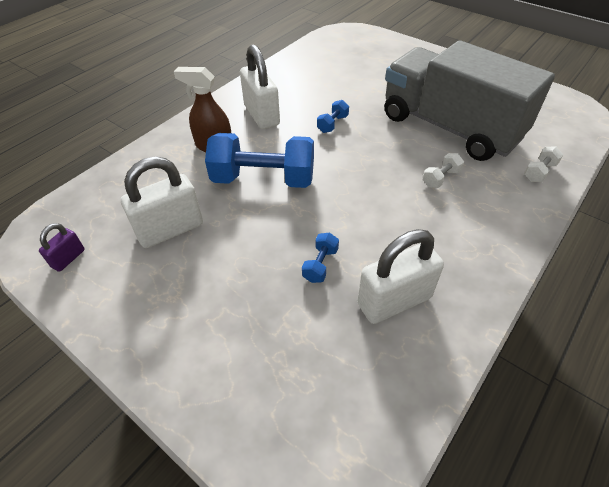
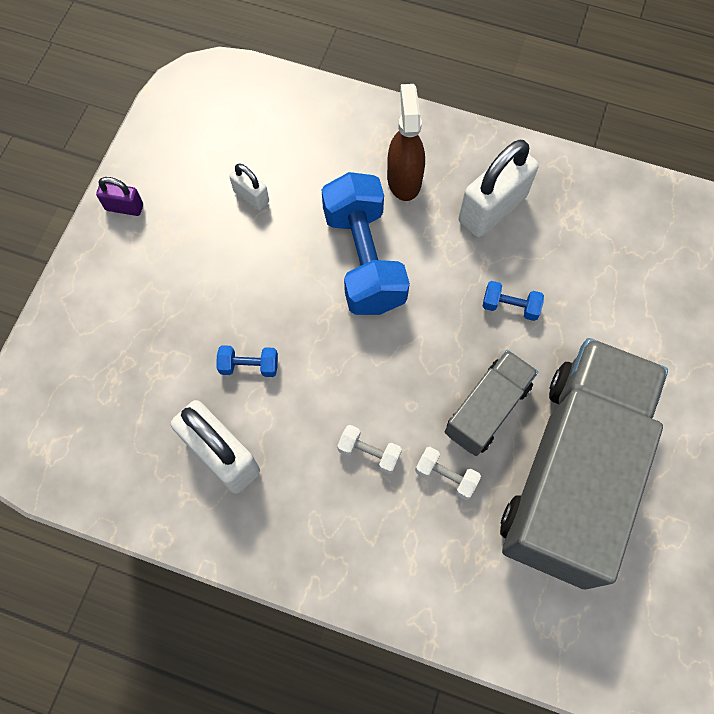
camera: 70 degrees right, 20 degrees up
(68, 258) = (185, 125): purple padlock -> purple padlock (124, 207)
(170, 229) = (251, 197): white padlock -> white padlock, size x0.51
(399, 149) = (487, 409): none -> grey truck
(539, 172) = (511, 616): white dumbbell -> white dumbbell (369, 452)

